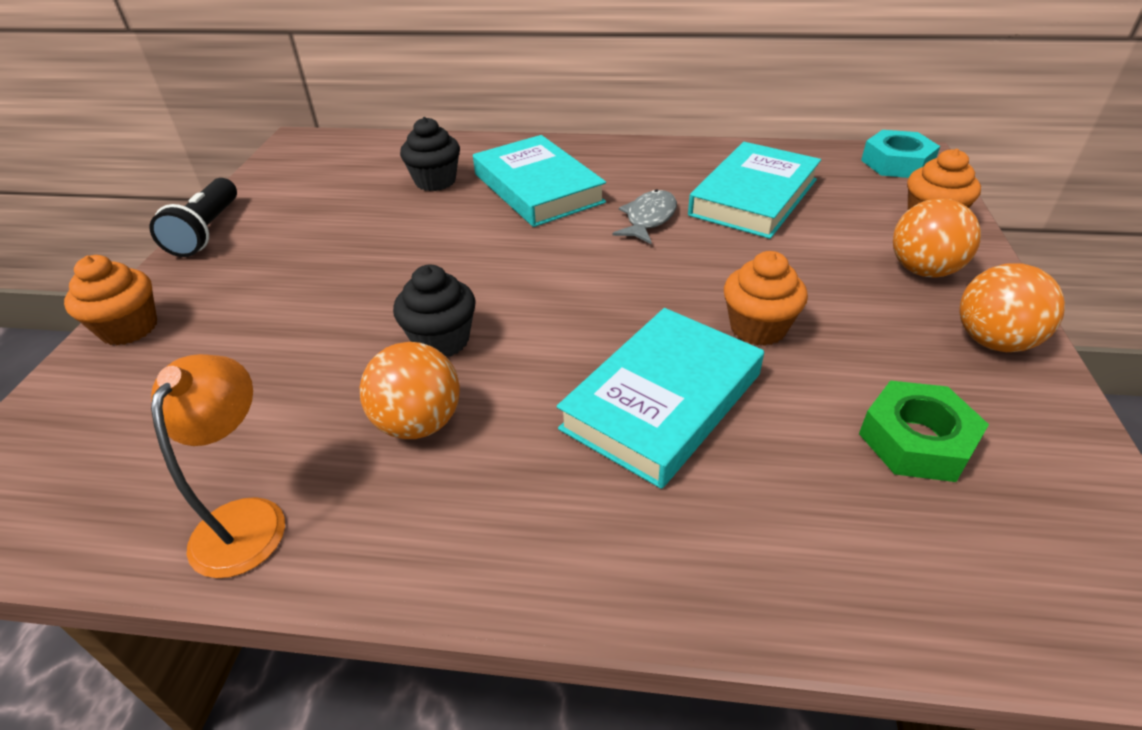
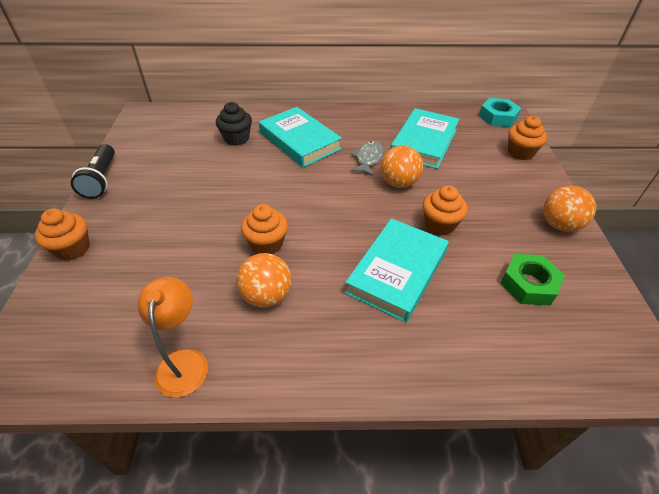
camera: 10 degrees left, 5 degrees up
(441, 340) = (267, 244): black cupcake -> orange cupcake
(923, 270) = (520, 184): orange ball -> orange ball (399, 183)

